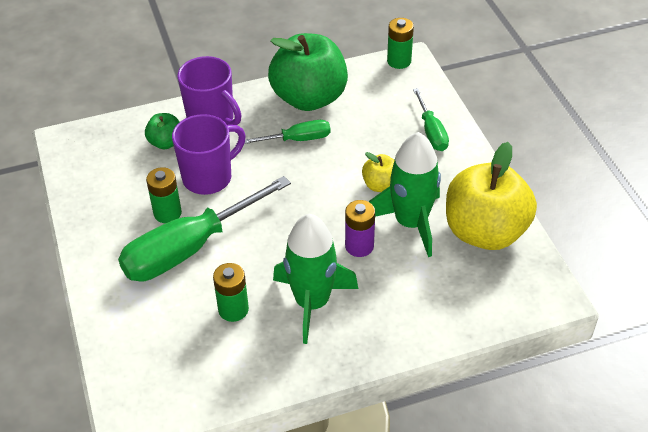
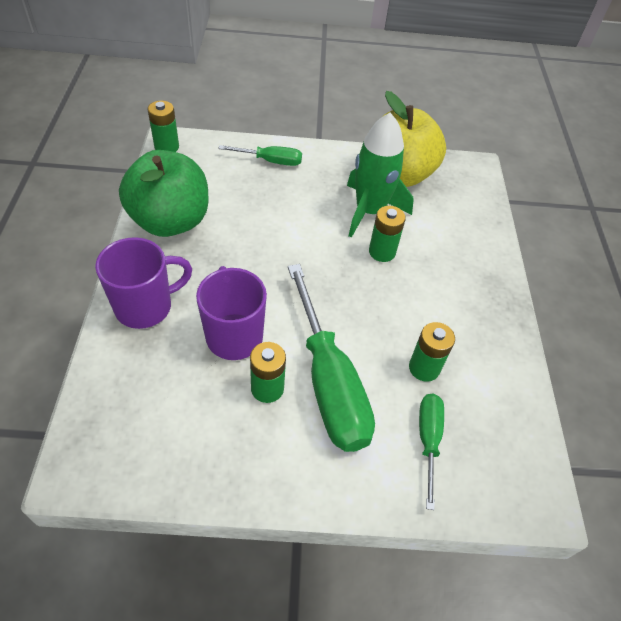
camera: 75 degrees left, 5 degrees up
(166, 142) = (154, 359): green apple -> none
(298, 139) = (223, 248): green screwdriver -> green screwdriver (428, 439)
(312, 302) = (435, 305): green rocket -> none
(359, 246) = (382, 252): purple battery -> green battery
(381, 185) = (316, 213): yellow apple -> none

